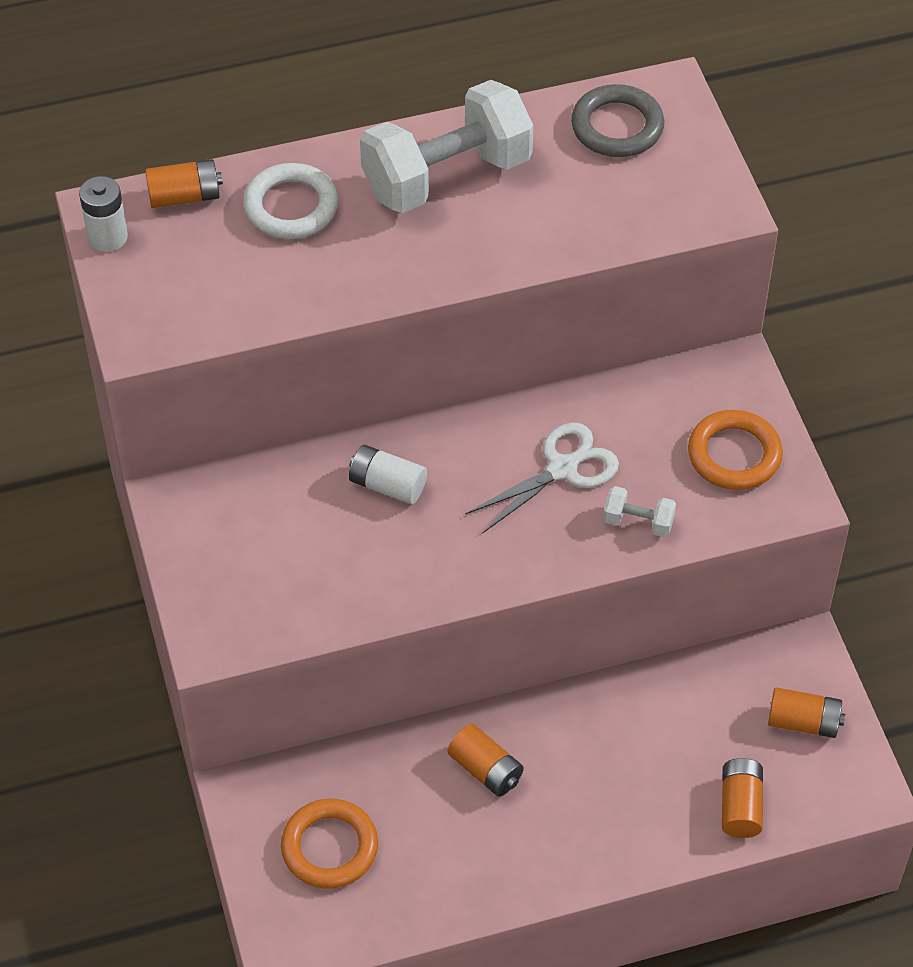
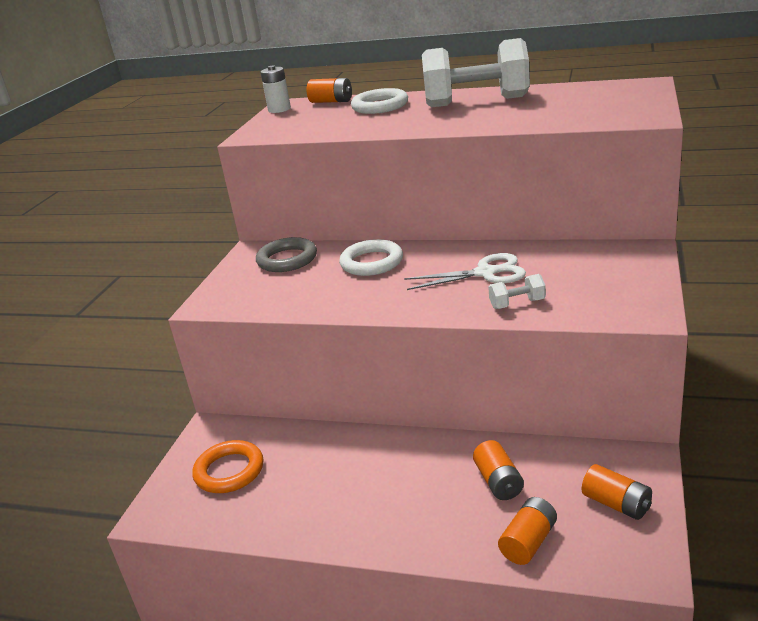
camera: 35 degrees right, 25 degrees down
(387, 485) = (371, 262): white battery -> white ring
(485, 770) = (359, 461): orange battery -> orange battery (498, 482)
(617, 126) = (599, 92): grey ring -> grey ring (287, 259)
(638, 522) = (517, 304): white dumbbell -> white dumbbell turned 60 degrees counterclockwise
(734, 455) = (614, 286): orange ring -> none

